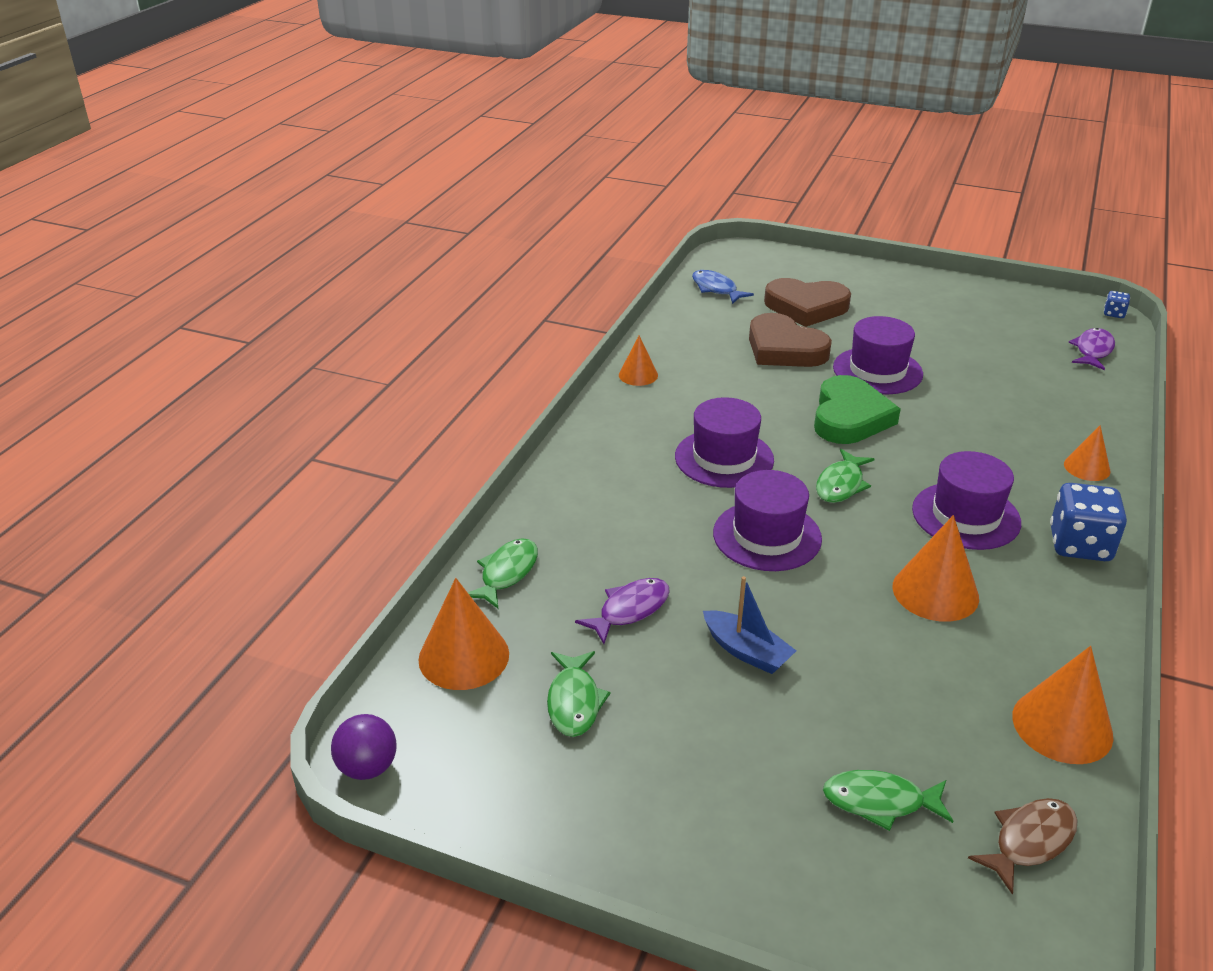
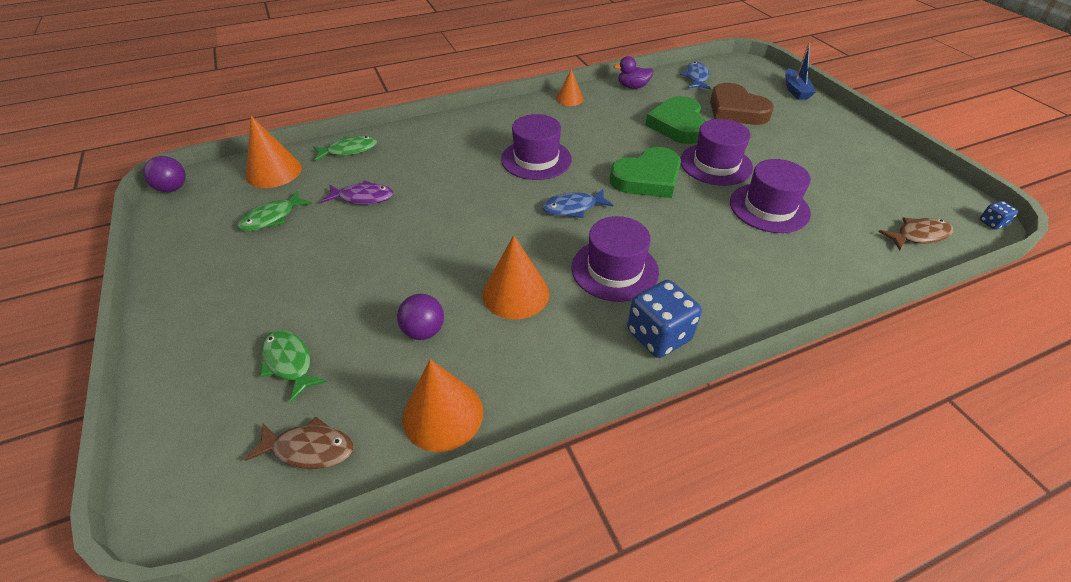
camera: 45 degrees right, 10 degrees up
(675, 329) = (632, 87): none -> purple duck
(746, 651) = (372, 250): blue boat -> blue boat (795, 90)
(767, 536) = (484, 207): purple hat -> purple hat (769, 207)
(784, 349) = (677, 125): brown heart -> green heart
(841, 484) = (573, 208): green fish -> blue fish
(929, 680) = (424, 331): none -> purple ball
(1087, 467) = (759, 298): orange cone -> none
(1093, 350) = (918, 235): purple fish -> brown fish

